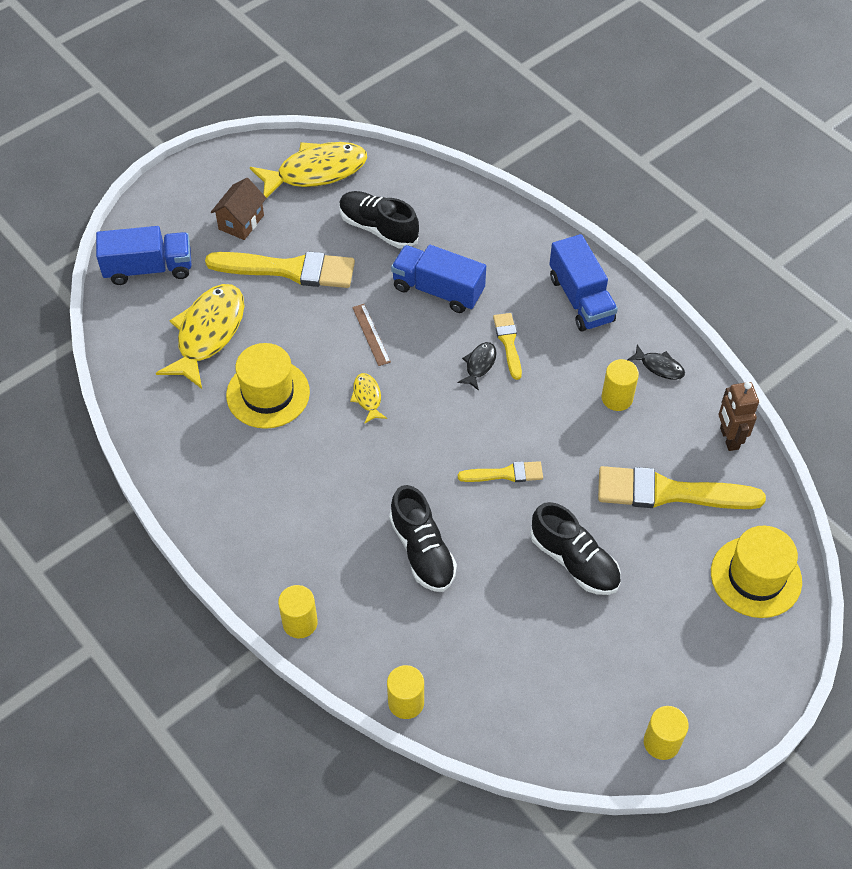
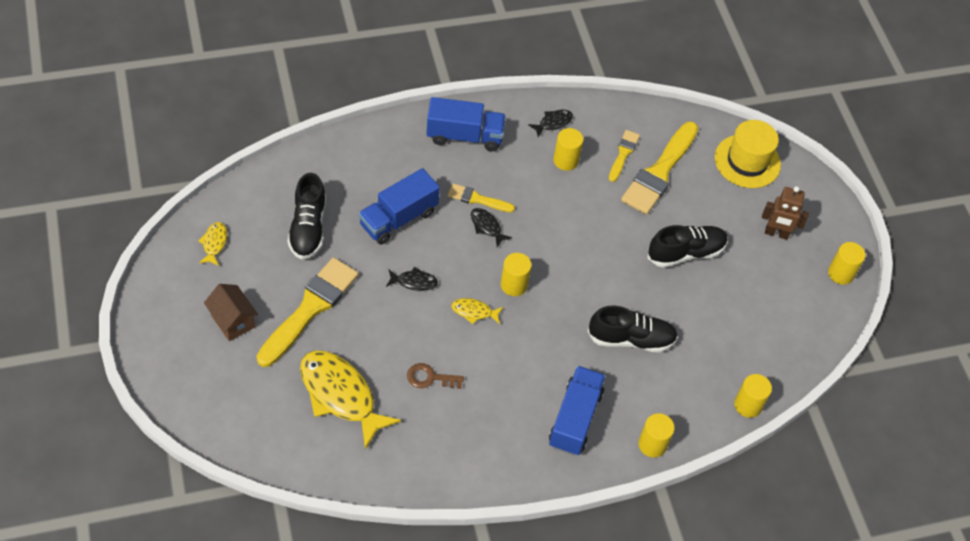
camera: 70 degrees left, 0 degrees up
(149, 268) = (237, 412): blue truck -> blue truck (575, 419)
(268, 394) = (430, 378): yellow hat -> brown key
(316, 172) = (214, 243): yellow fish -> yellow fish, size x0.45
(371, 334) = (414, 282): brown ruler -> black fish
(378, 228) = (308, 228): black shoe -> black shoe turned 60 degrees counterclockwise
(422, 417) = (514, 285): none -> yellow cylinder
(505, 474) = (593, 257): yellow brush -> yellow brush (623, 154)
(729, 438) = (634, 117): brown robot -> brown robot (776, 233)

